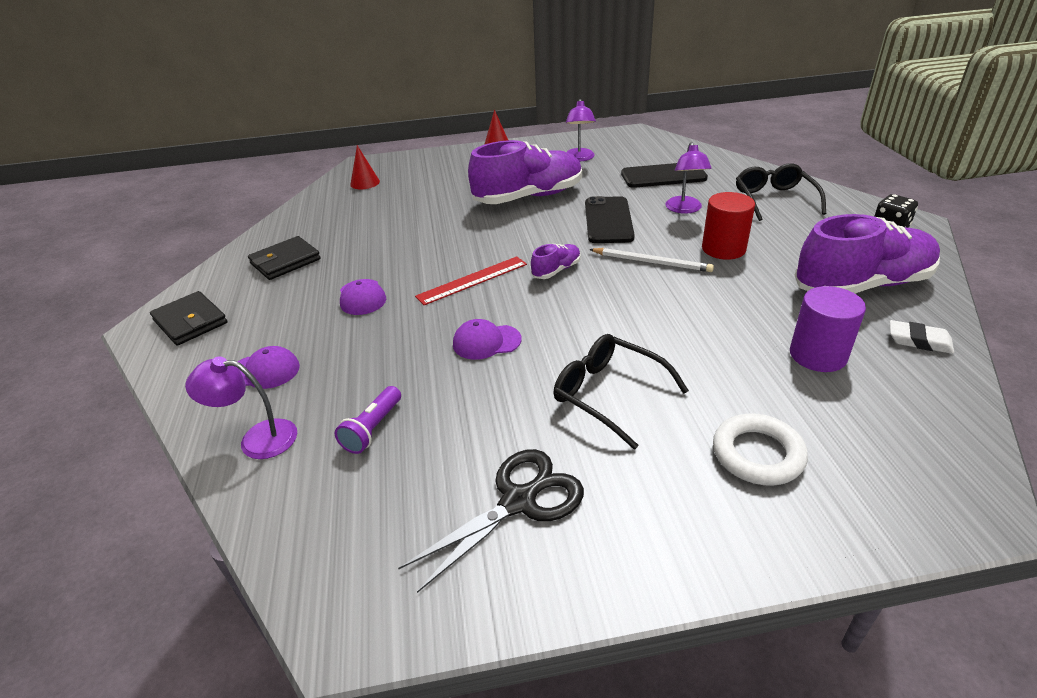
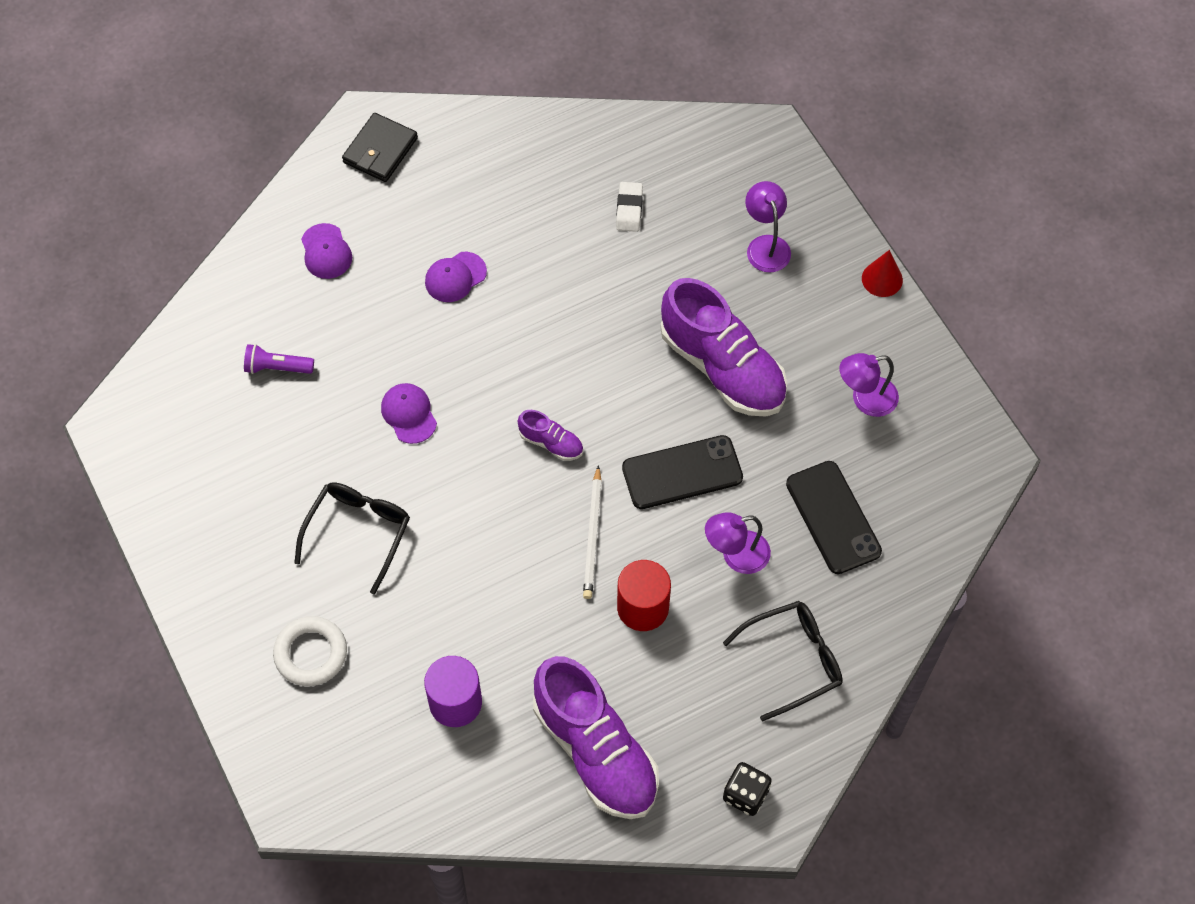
camera: 70 degrees right, 25 degrees up
(257, 439) = (248, 291): purple lamp -> purple lamp (766, 245)
(285, 261) = (503, 173): black wallet -> none
(365, 183) = (712, 163): red cone -> none
(472, 280) = (511, 367): red ruler -> none
(518, 502) = (226, 494): black scissors -> none
(919, 341) = (500, 795): white eraser -> white eraser (629, 209)

